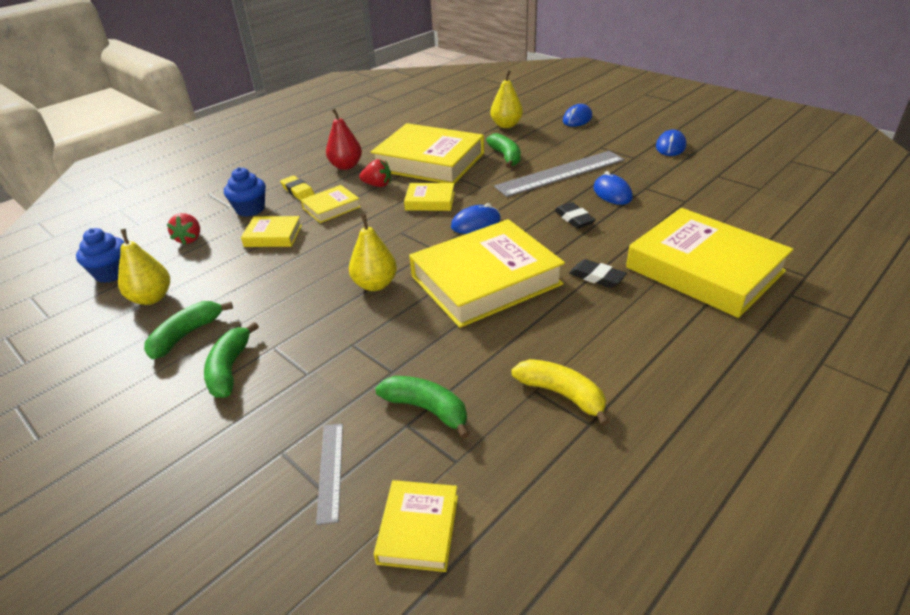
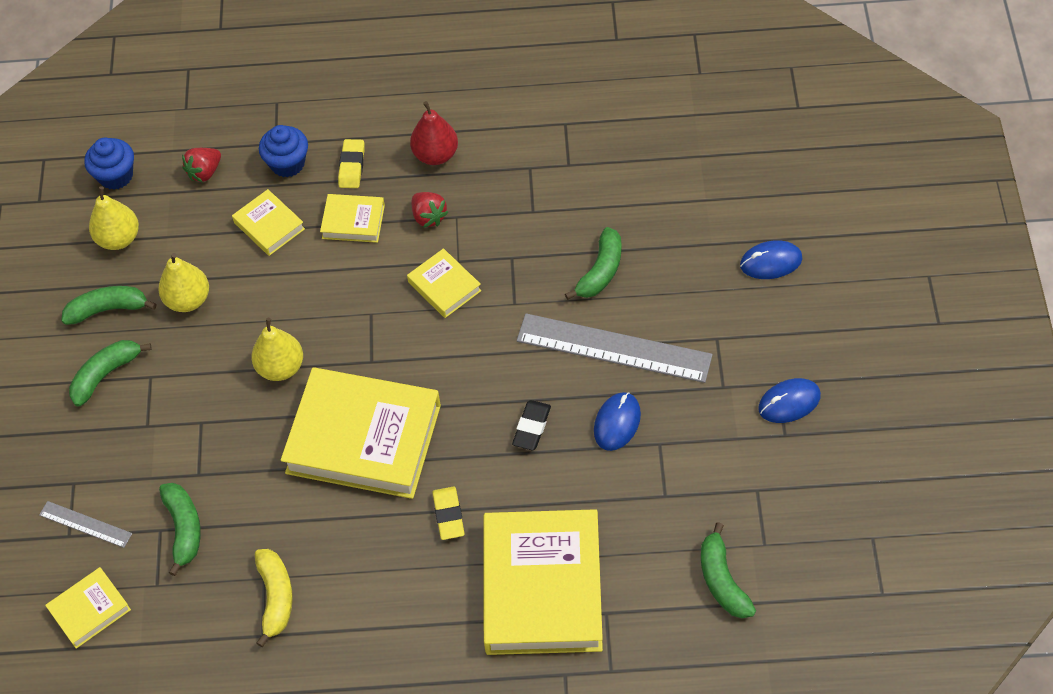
camera: 45 degrees right, 20 degrees up
(331, 471) = (85, 524): grey ruler -> grey ruler turned 75 degrees clockwise
(429, 161) = (519, 215): yellow book -> none
(476, 223) = (443, 357): blue mouse -> none
(506, 125) = (678, 208): yellow pear -> yellow pear (188, 300)
(596, 277) = (448, 515): black eraser -> yellow eraser
(772, 210) = (722, 580): none -> green banana

